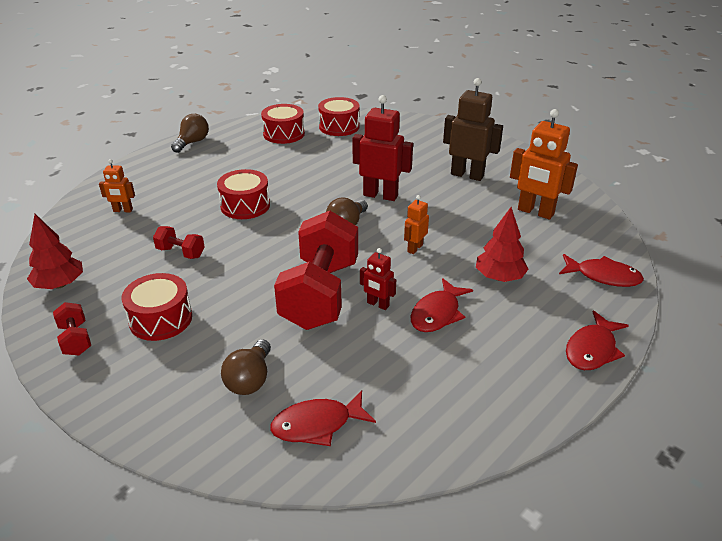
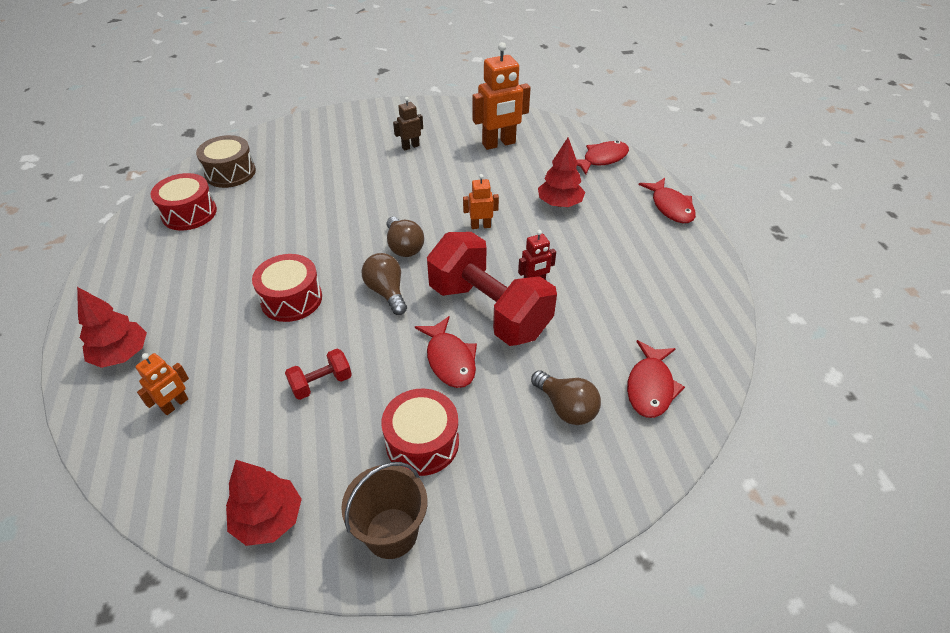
camera: 55 degrees left, 10 degrees up
(76, 339) = (391, 533): red dumbbell -> brown bucket
(147, 175) = (122, 354): none -> red tree
(192, 142) = (103, 287): brown light bulb -> brown light bulb (387, 292)
(339, 127) = (230, 173): red drum -> brown drum
(380, 195) = (382, 206): red robot -> none
(414, 248) = (480, 226): orange robot -> orange robot turned 105 degrees clockwise
(437, 313) = (573, 256): red fish -> red fish (449, 359)
(467, 175) = (410, 146): brown robot -> brown robot, size x0.53

